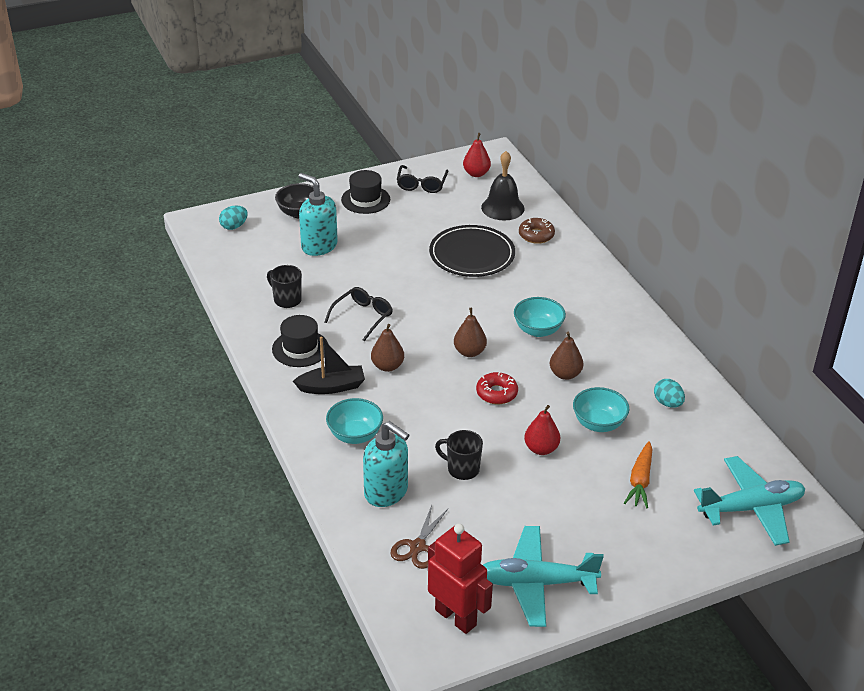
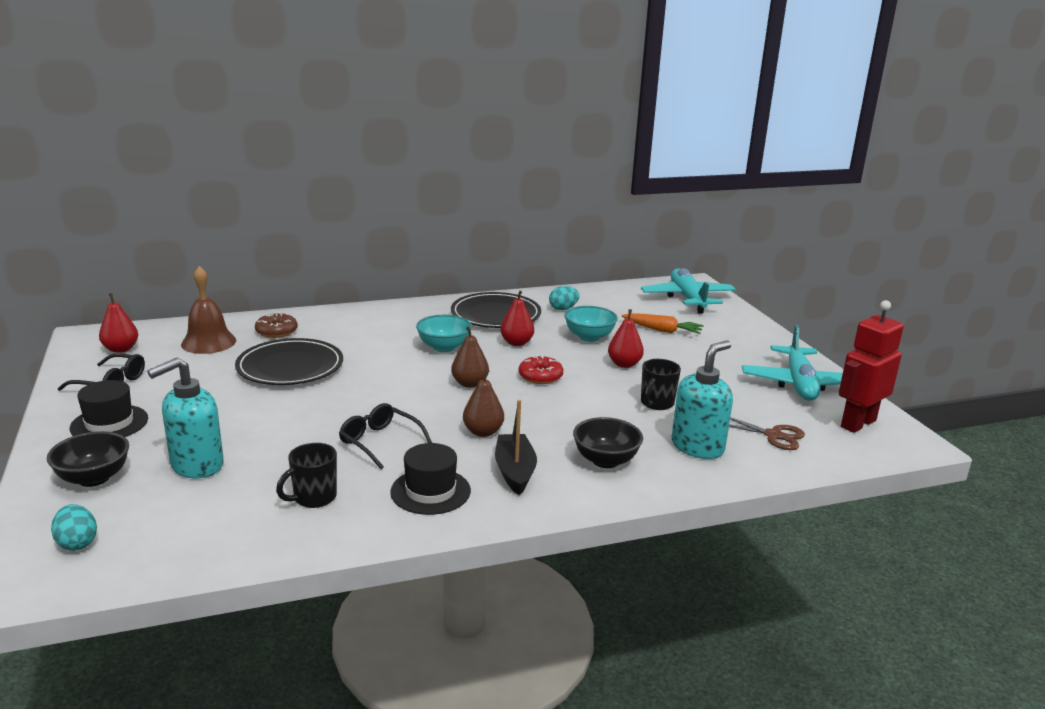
camera: 85 degrees left, 15 degrees down
(355, 435) = (605, 460): turquoise bowl -> black bowl
(502, 208) = (208, 342): black bell -> brown bell
(565, 374) = (516, 343): brown pear -> red pear
(629, 356) = (496, 315): none -> black plate

